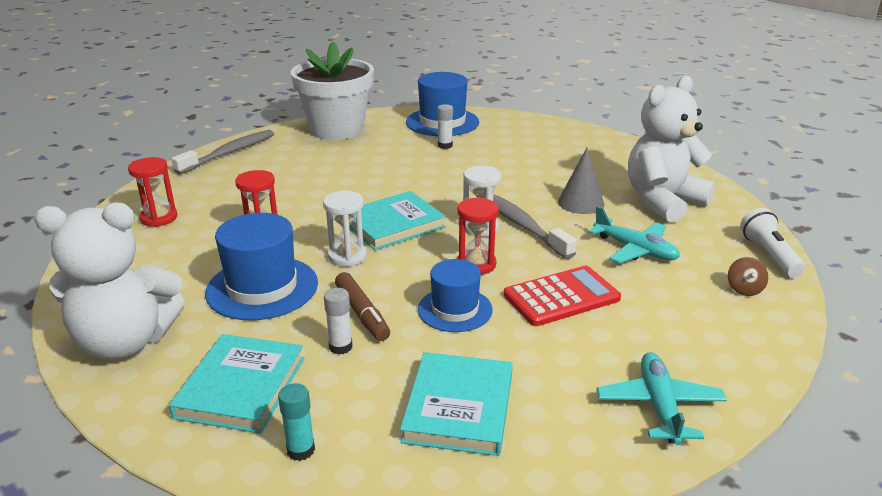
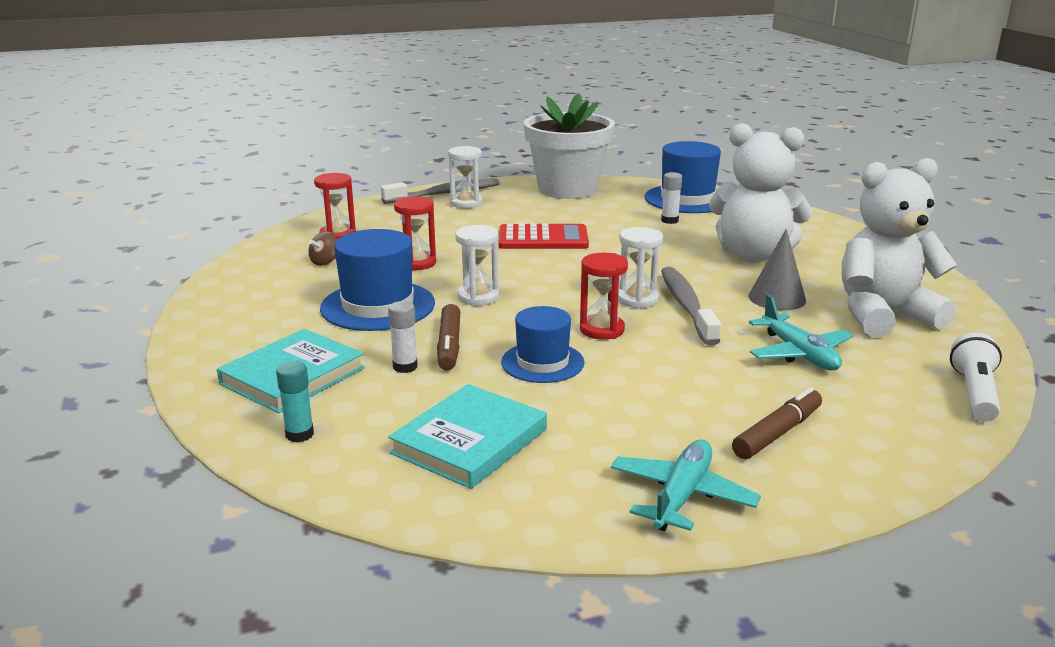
camera: 25 degrees right, 5 degrees down
(126, 342) = (231, 321): white teddy bear -> white teddy bear (753, 255)
(257, 159) = (466, 203): none -> white hourglass
(393, 224) = (548, 279): turquoise book -> none
(561, 297) = (667, 377): red calculator -> red calculator (543, 239)
(677, 326) = (777, 433): none -> brown marker
(744, 289) = (902, 419): brown spinning top -> brown spinning top (325, 262)

